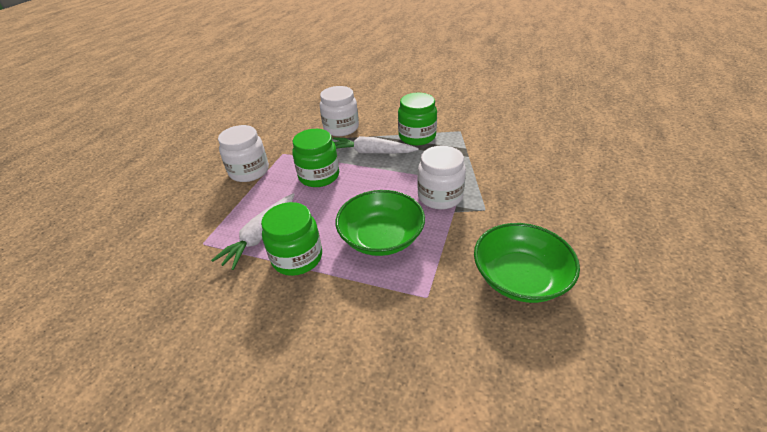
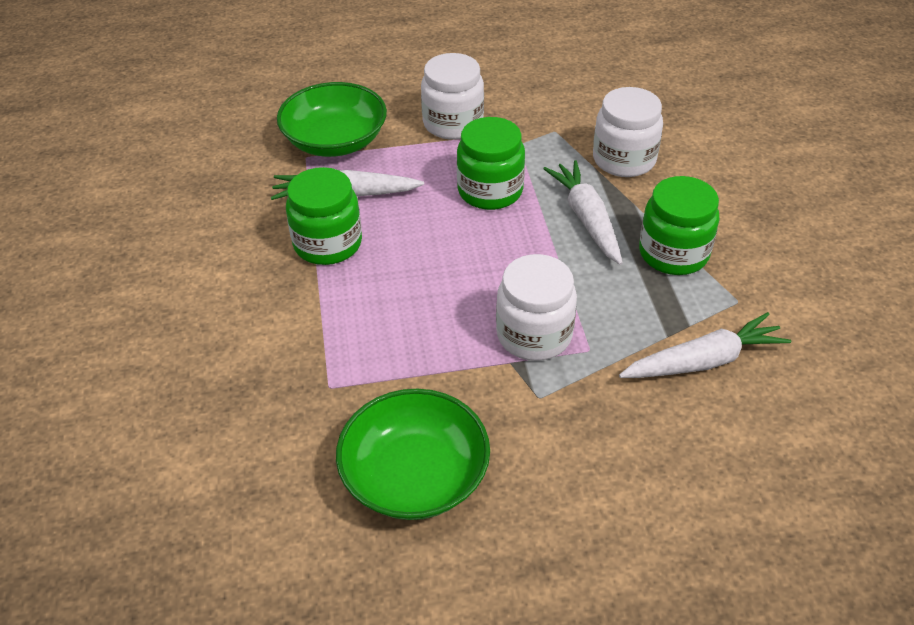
camera: 60 degrees right, 5 degrees up
(381, 237) = (407, 304): green bowl -> green bowl (335, 141)
(490, 152) = (703, 361): none -> white carrot

